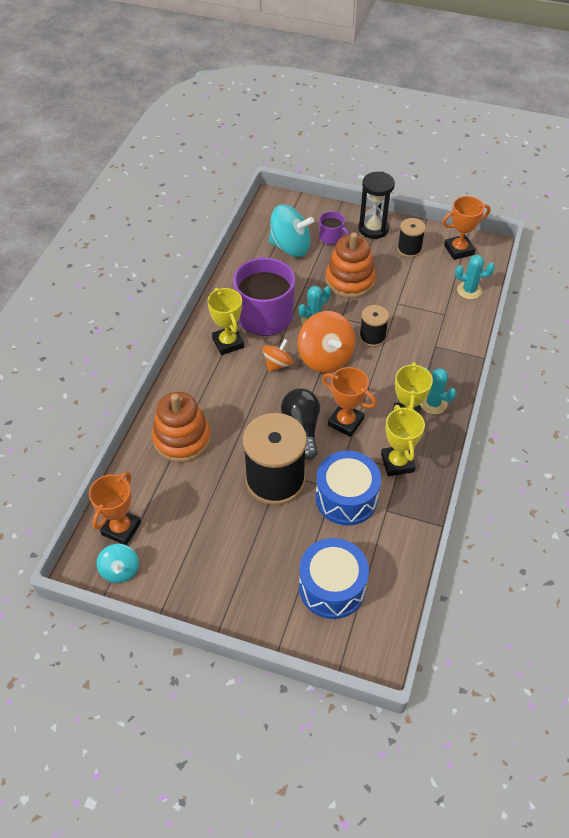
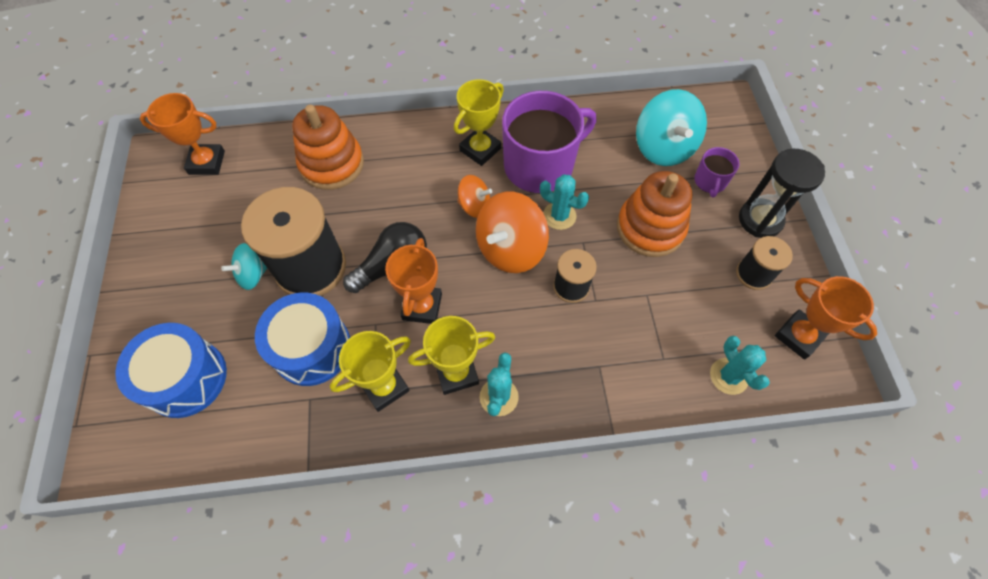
camera: 65 degrees right, 10 degrees up
(120, 570) = (159, 182): turquoise spinning top -> turquoise spinning top (253, 275)

